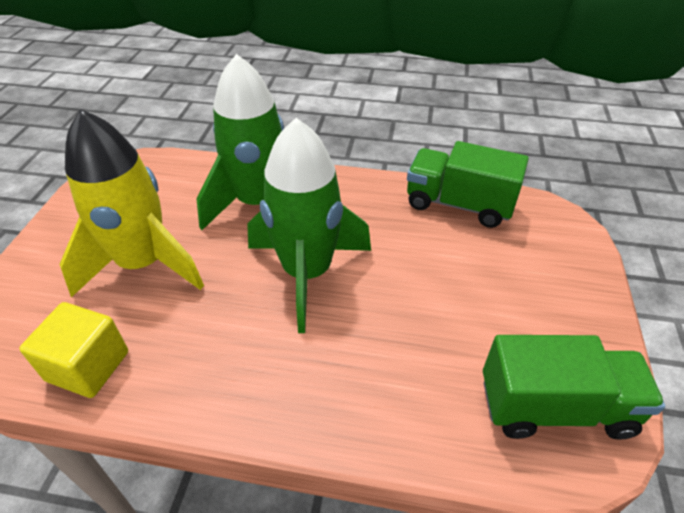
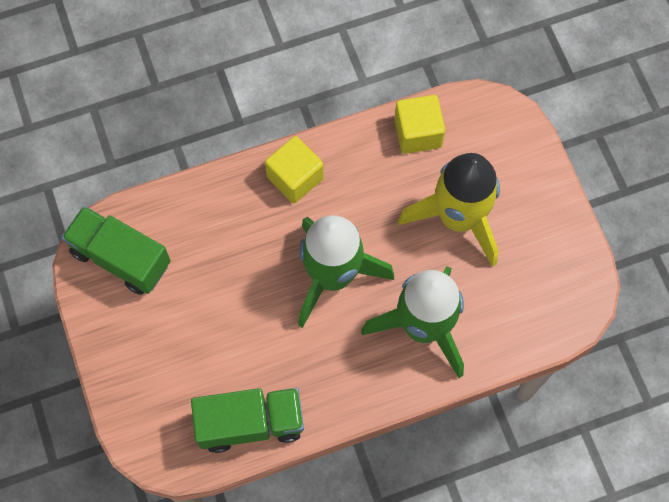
camera: 150 degrees right, 25 degrees up
(272, 391) = (295, 178): none -> yellow cube
(555, 407) = (121, 258): green truck -> green truck turned 60 degrees clockwise

